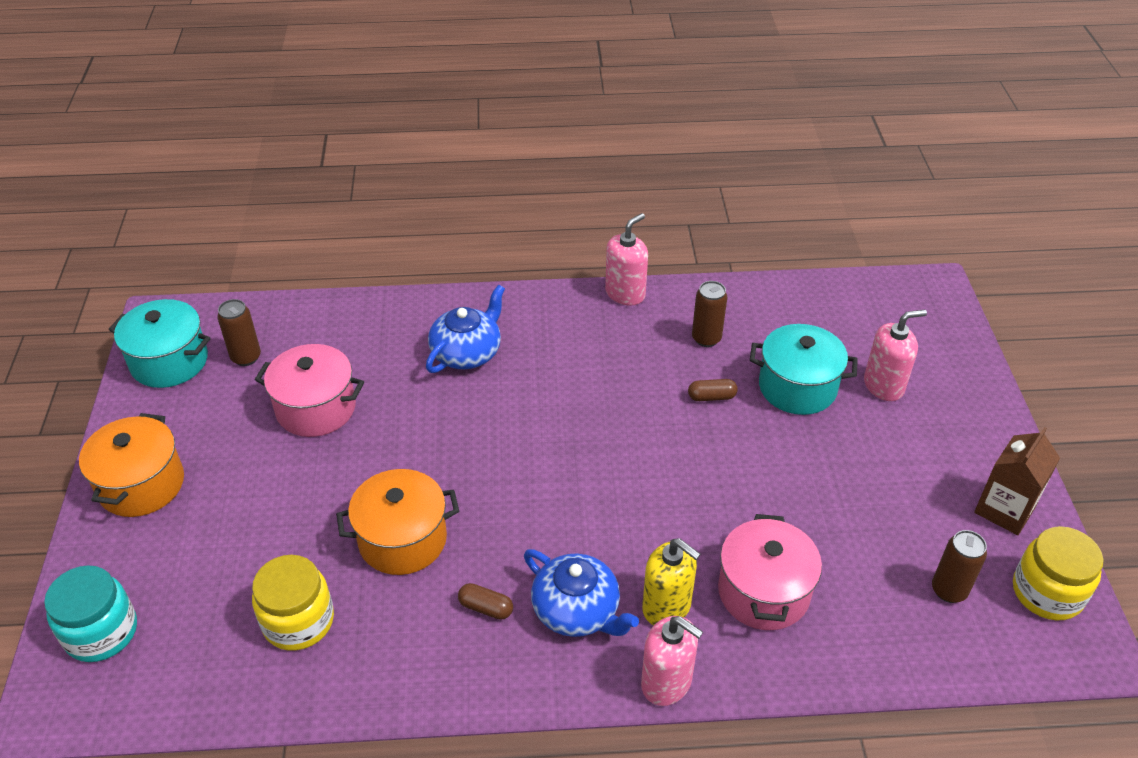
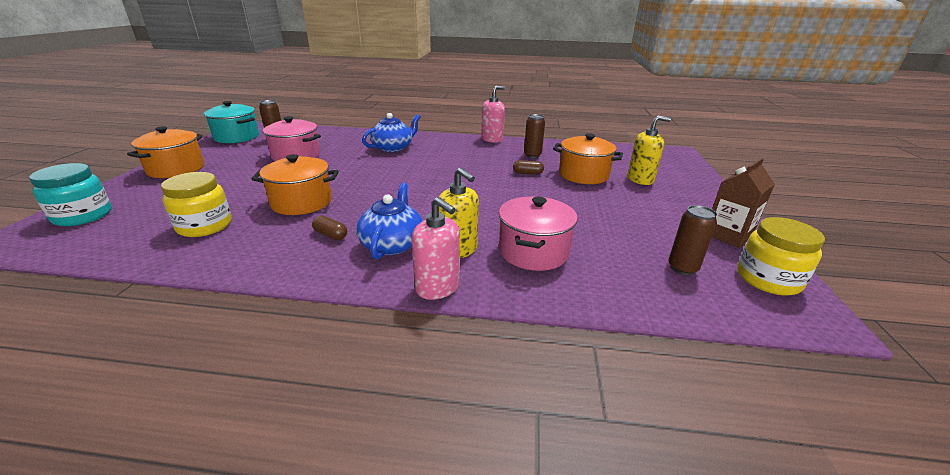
camera: 10 degrees right, 15 degrees down
(577, 610) = (392, 244): blue teapot -> blue teapot turned 135 degrees counterclockwise
(797, 387) = (583, 175): turquoise pot -> orange pot
(884, 385) = (640, 179): pink soap dispenser -> yellow soap dispenser

